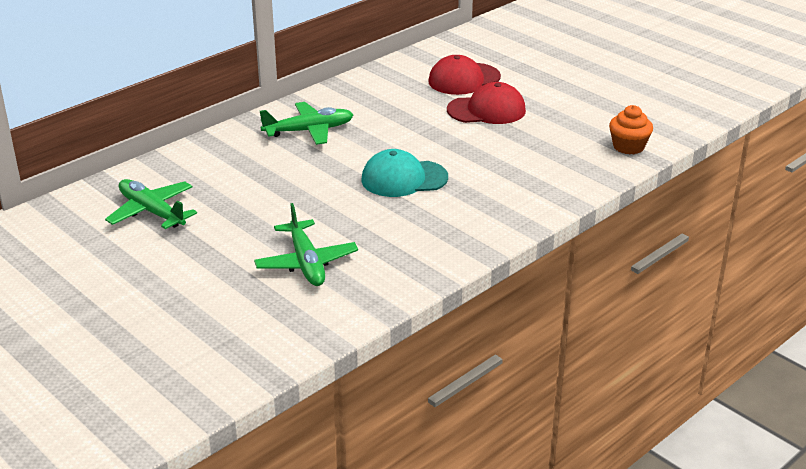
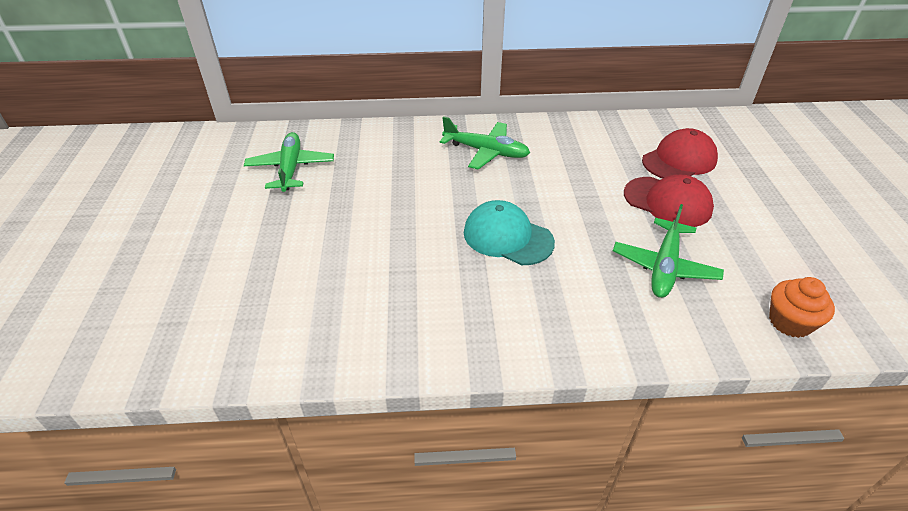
camera: 40 degrees right, 10 degrees up
(306, 263) = (326, 280): green plane -> green plane (664, 267)
(464, 79) = (679, 160): red cap -> red cap turned 135 degrees clockwise

